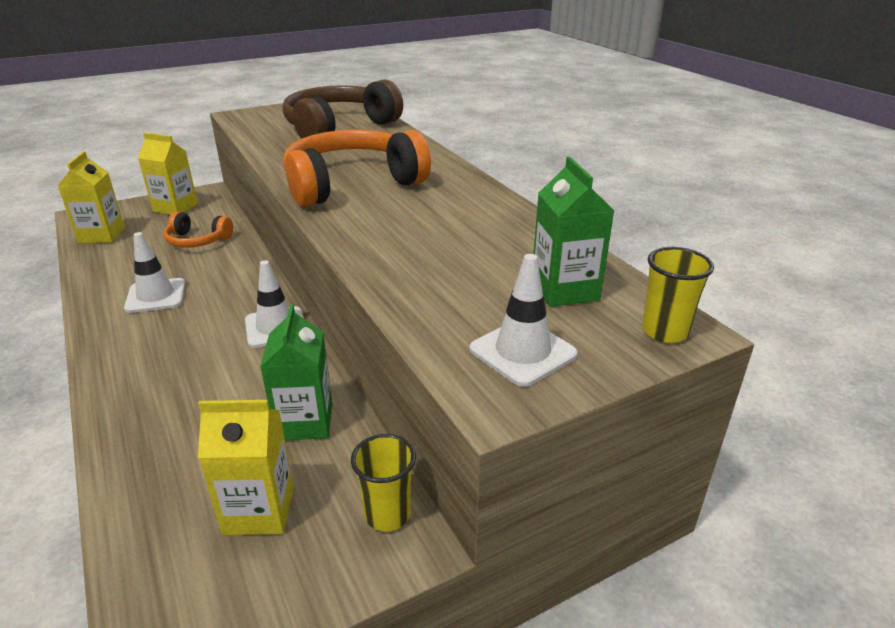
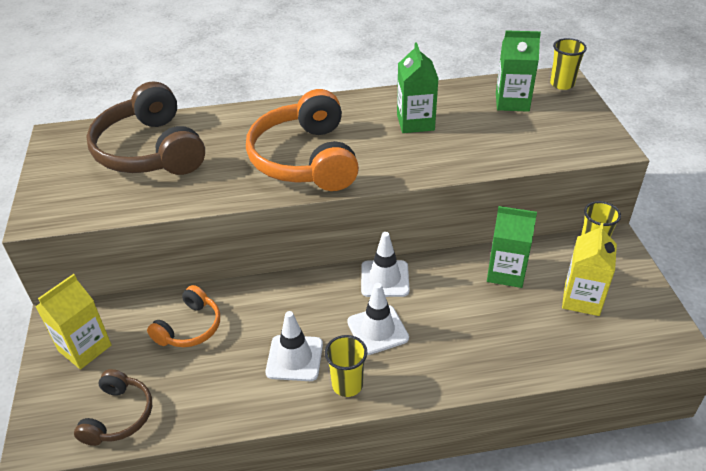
camera: 70 degrees left, 10 degrees up
(102, 235) = (118, 416): yellow carton -> brown headphones
(116, 331) = (347, 385): none -> yellow cup
(459, 228) = (415, 122): none -> green carton
(522, 352) = (571, 130): white traffic cone -> white traffic cone (377, 330)

